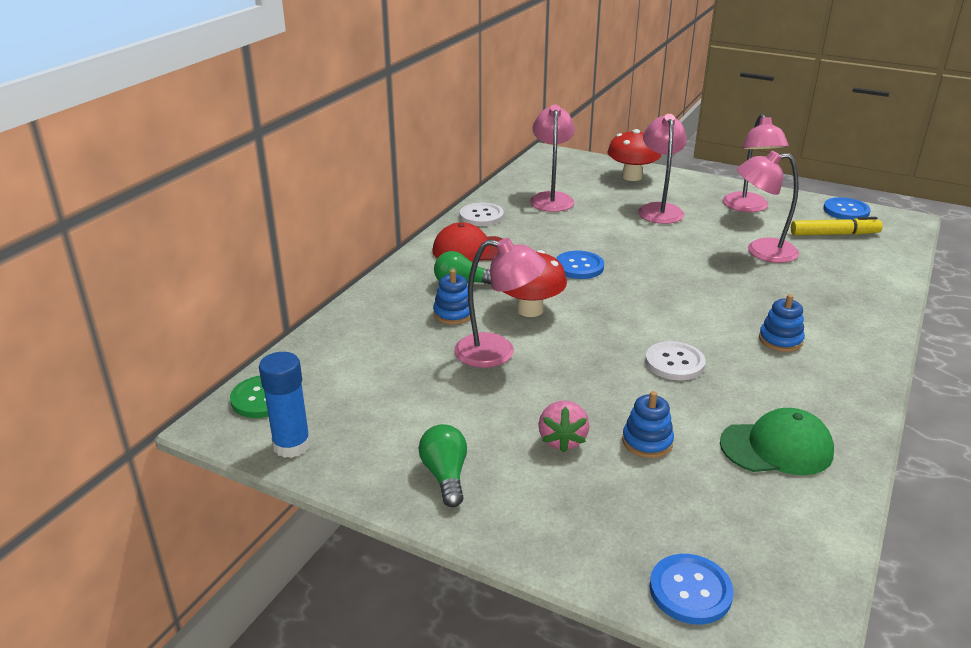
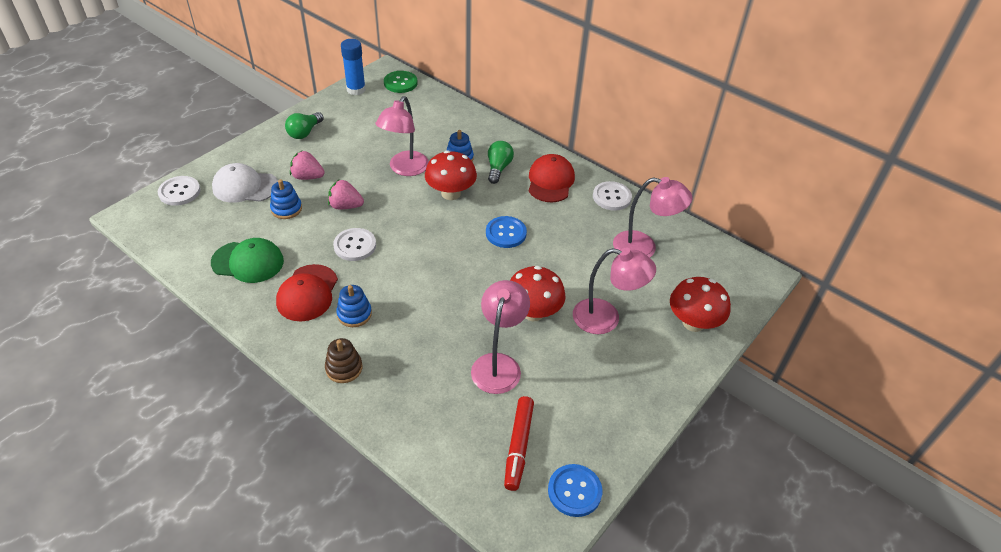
camera: 100 degrees right, 15 degrees up
(445, 475) = (304, 132): green light bulb -> green light bulb turned 120 degrees clockwise
(605, 387) = (345, 206): none -> pink strawberry
(625, 505) = (245, 187): none -> white cap
(682, 241) = (533, 312): none -> red mushroom
(690, 591) = (179, 192): blue button -> white button
(748, 207) = (599, 396): pink lamp -> none
(777, 448) = (248, 262): green cap -> green cap turned 90 degrees counterclockwise
(782, 381) = (307, 293): none -> red cap
(834, 234) = (518, 446): yellow marker -> red marker
(855, 331) = (344, 368): none -> brown stacking toy

